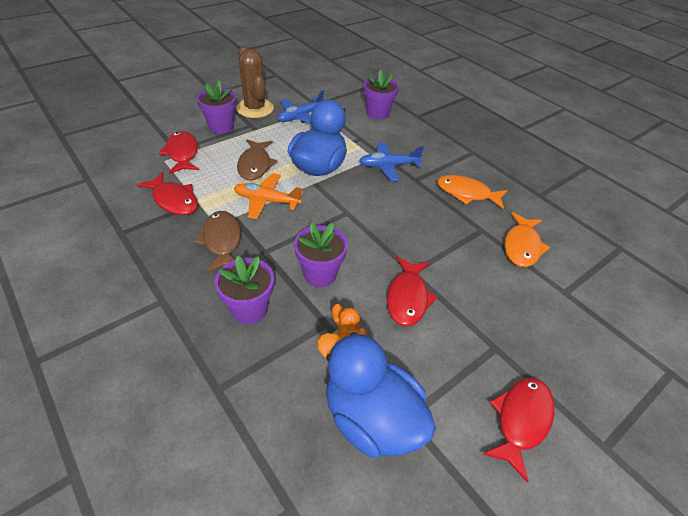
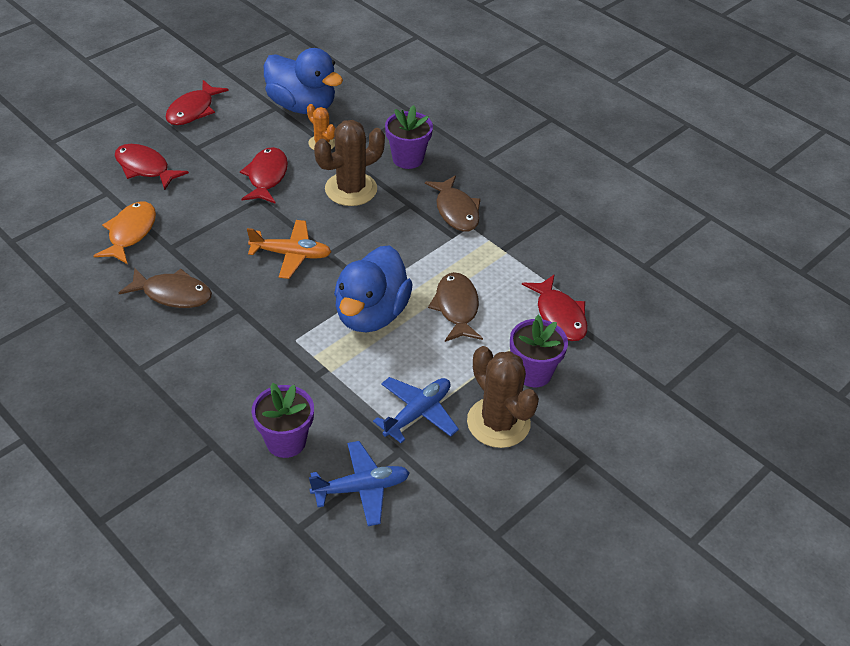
camera: 175 degrees right, 0 degrees up
(174, 200) = (530, 249): red fish -> red fish (145, 168)
(267, 201) = (425, 259): orange plane -> orange plane (291, 254)
(320, 274) = (351, 189): purple flower pot -> brown cactus
(388, 166) = (274, 327): blue plane -> blue plane (361, 488)
(466, 193) = (173, 294): orange fish -> brown fish

